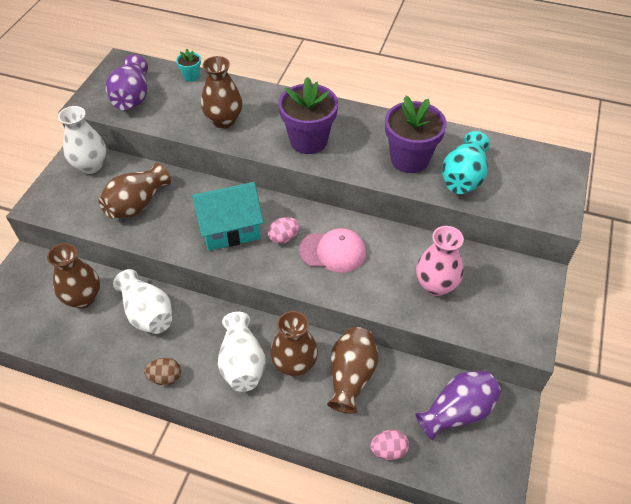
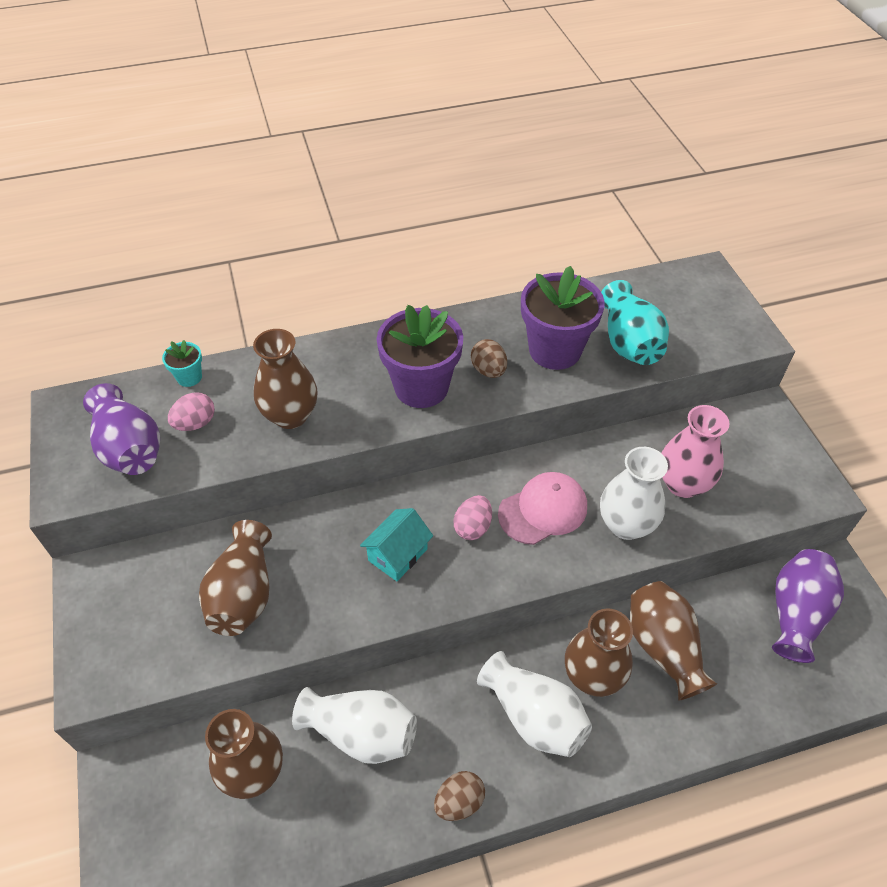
camera: 35 degrees left, 0 degrees up
(91, 166) = (125, 578): white vase -> white vase (626, 525)
(230, 229) = (398, 555): turquoise house -> turquoise house, size x0.61
(357, 150) = (488, 370): none -> brown egg
(388, 450) = (772, 706): pink egg -> pink egg (195, 423)

